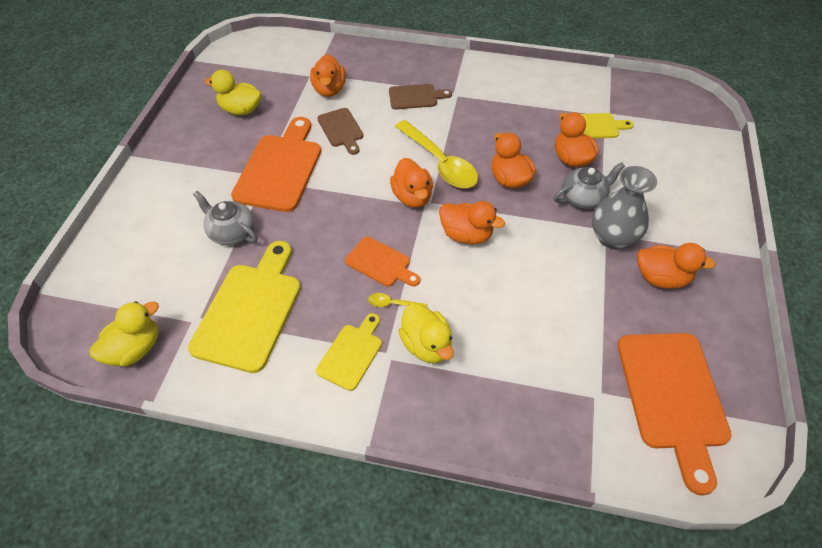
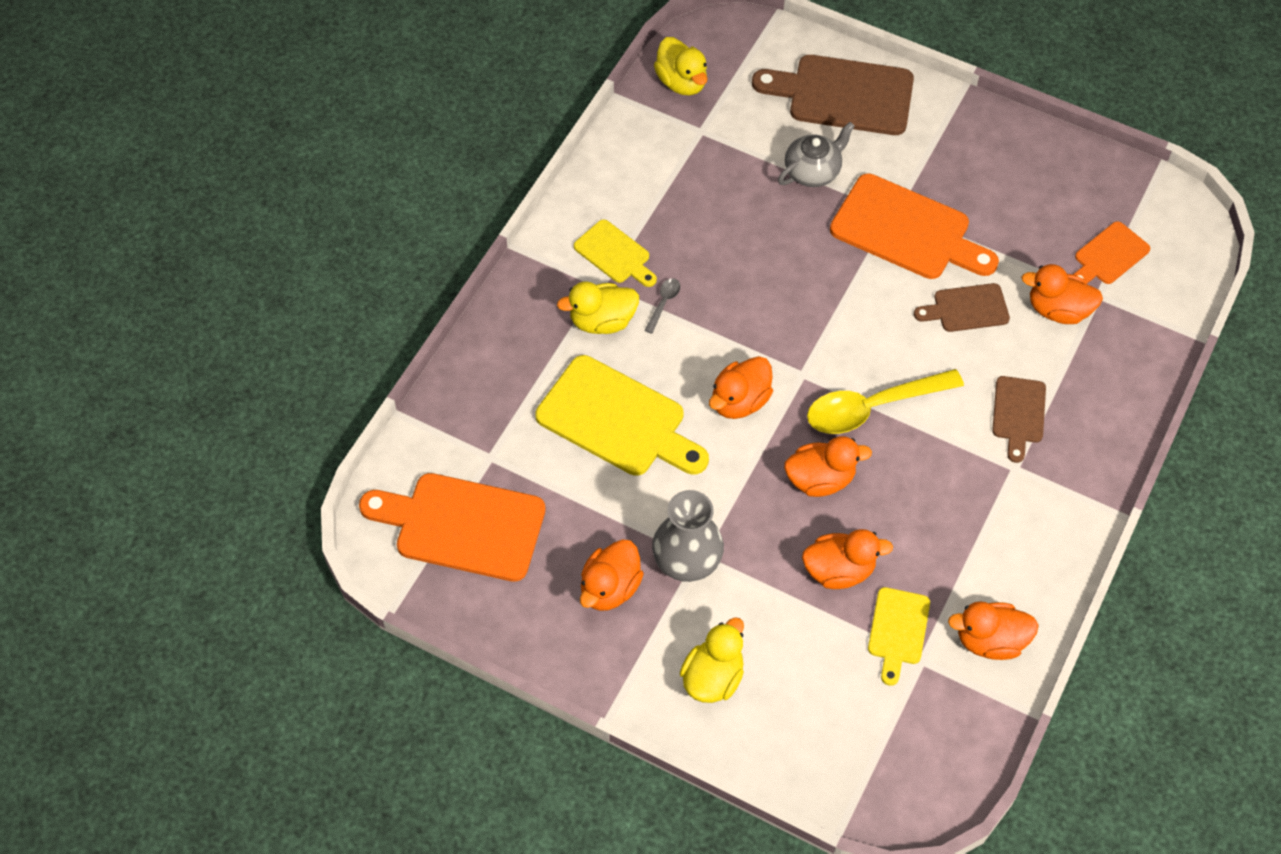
camera: 105 degrees right, 5 degrees up
(145, 227) = (843, 95): none -> brown cutting board
(241, 110) = (1034, 202): yellow duck -> yellow duck (712, 678)
(250, 310) = (697, 177): yellow cutting board -> yellow cutting board (617, 420)
(380, 263) = (723, 304): orange cutting board -> orange cutting board (1109, 256)
(393, 304) = (663, 303): yellow spoon -> grey spoon
(412, 197) = (818, 360): orange duck -> orange duck (990, 641)
(583, 198) = (762, 555): grey teapot -> none

